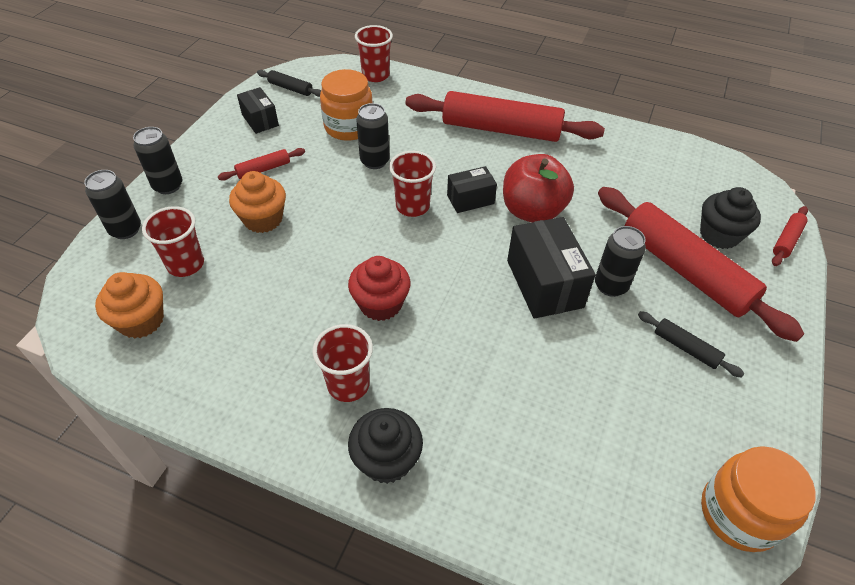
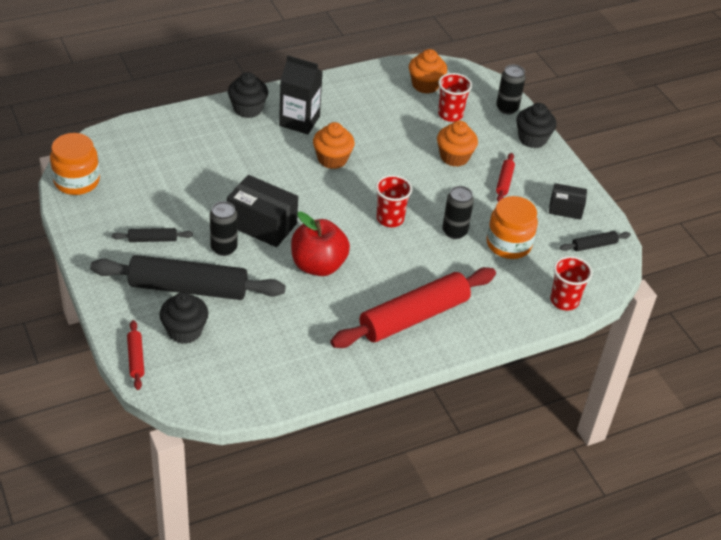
camera: 130 degrees right, 5 degrees down
(168, 186) = (532, 139): black can -> black cupcake
(348, 384) = (299, 121): red cup -> black carton
(380, 304) = (332, 159): red cupcake -> orange cupcake
(470, 199) = (364, 247): black box -> none
(684, 270) = (188, 288): red rolling pin -> black rolling pin

